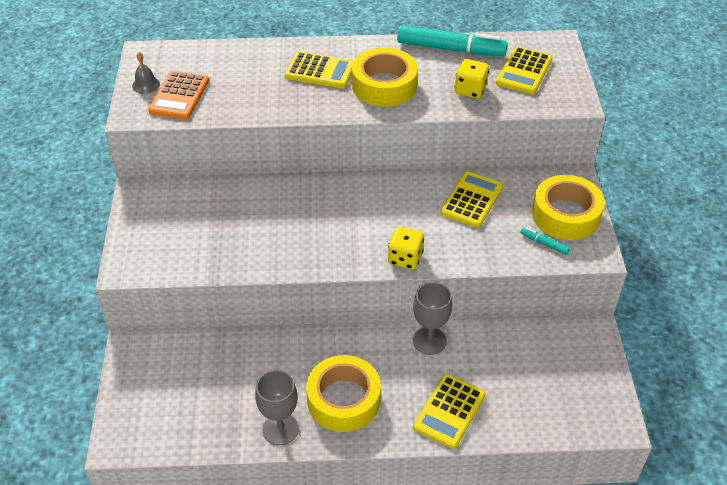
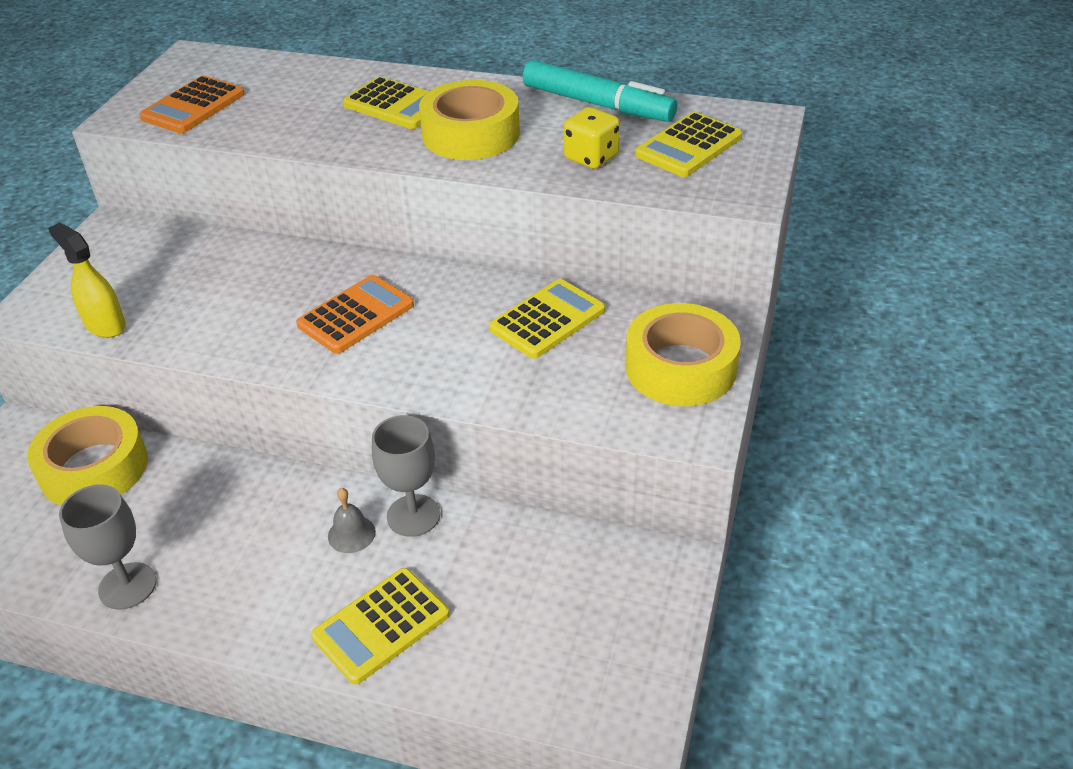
camera: 20 degrees right, 5 degrees down
(146, 85) = (163, 88): grey bell -> grey bell (351, 534)
(188, 264) = (105, 325): none -> yellow spray bottle
(343, 399) = (240, 568): yellow tape -> yellow tape (94, 468)
(351, 222) = (356, 315): none -> orange calculator
(405, 258) = (399, 378): yellow dice -> none
(544, 243) = (622, 401): turquoise marker -> none

